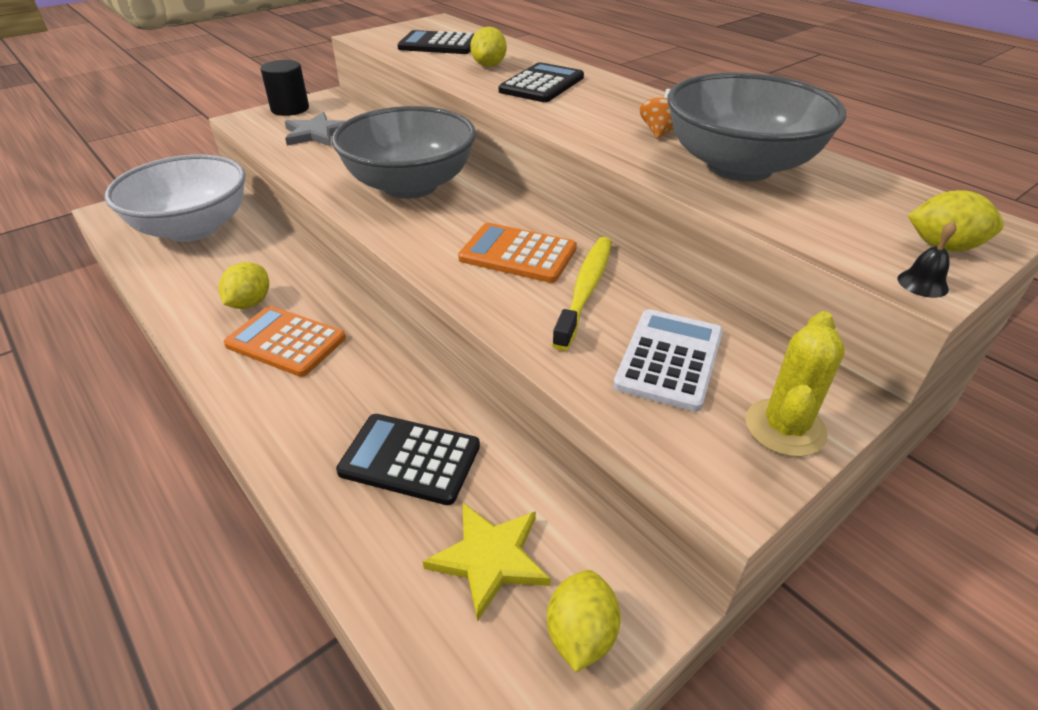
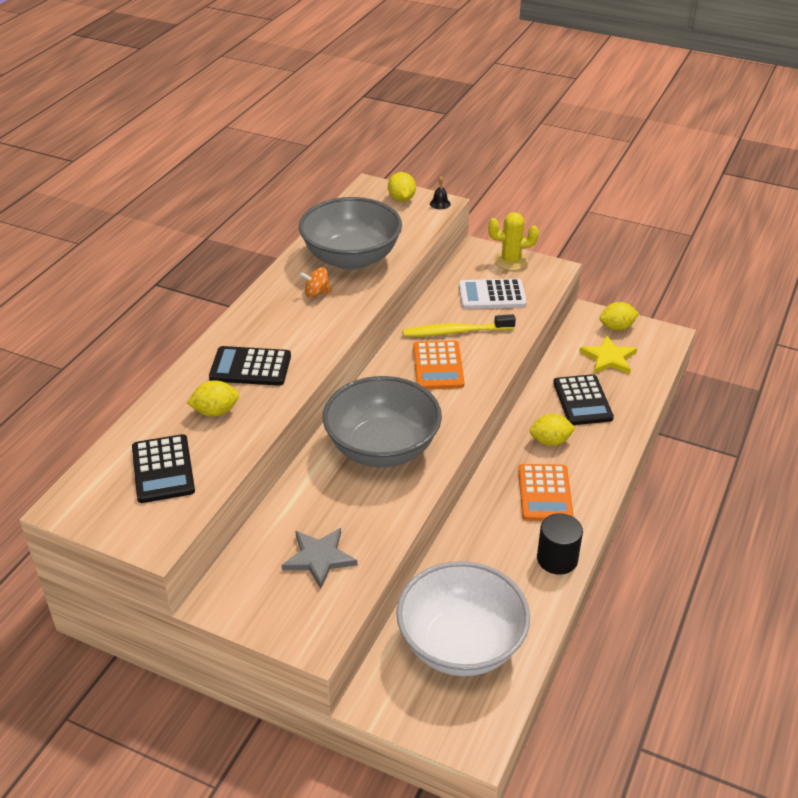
camera: 115 degrees left, 0 degrees up
(250, 303) = (524, 536): yellow lemon -> yellow lemon (550, 441)
(290, 109) = (268, 617): black cylinder -> black cylinder (557, 559)

